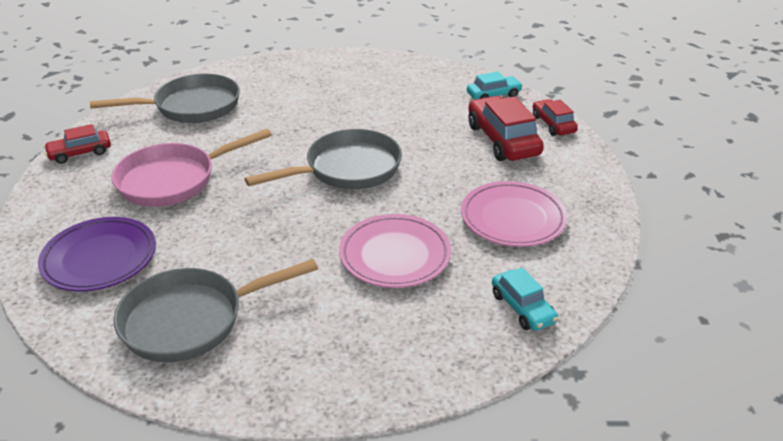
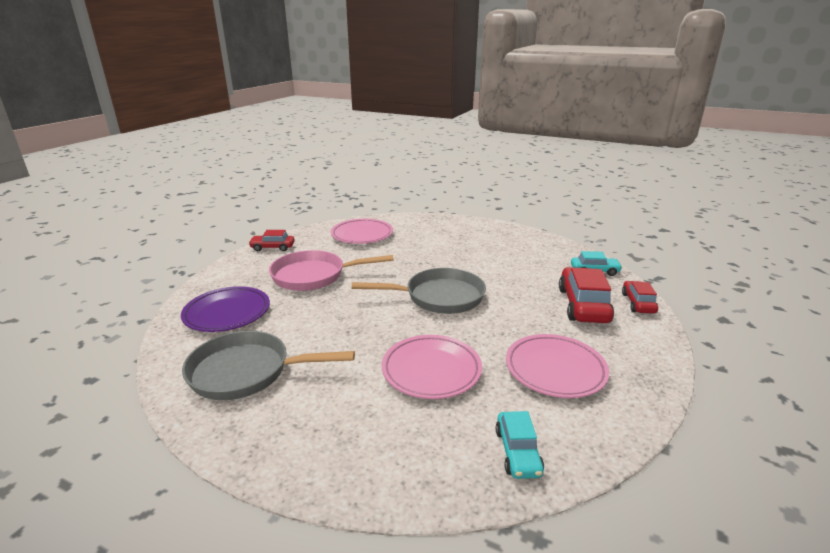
camera: 25 degrees right, 10 degrees down
(191, 106) = (362, 235): grey pan -> pink plate

